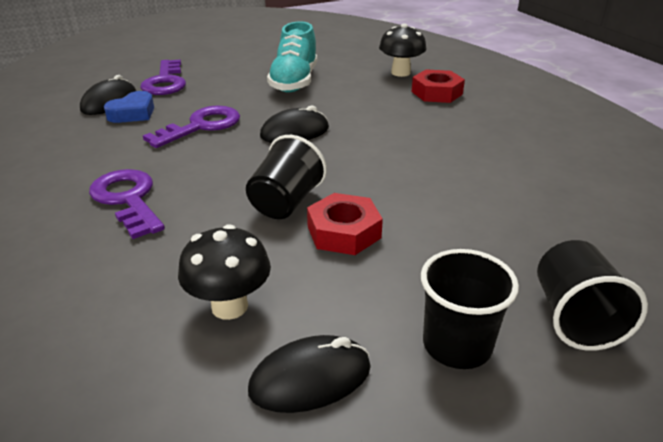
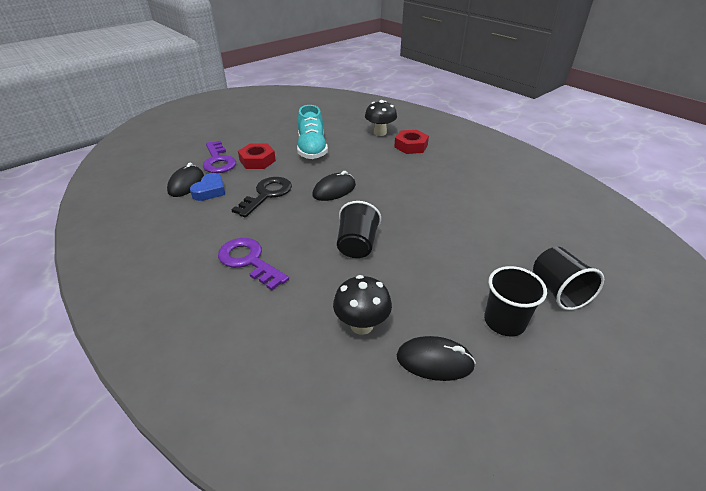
camera: 15 degrees left, 5 degrees up
(201, 126) = (267, 194): purple key -> black key
(310, 379) = (434, 361): black mouse -> black mouse turned 45 degrees clockwise
(344, 232) = (404, 260): red nut -> red nut (257, 161)

